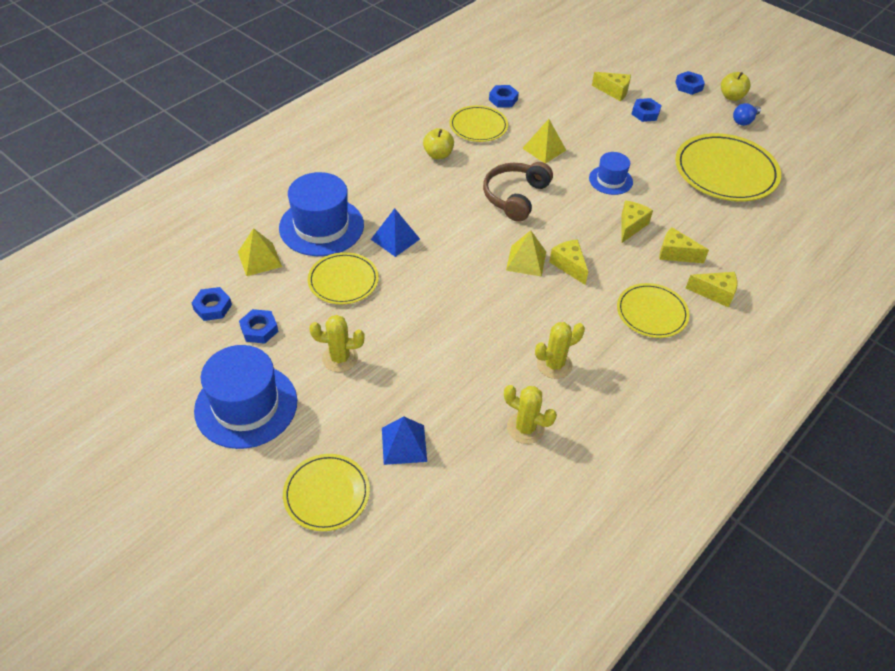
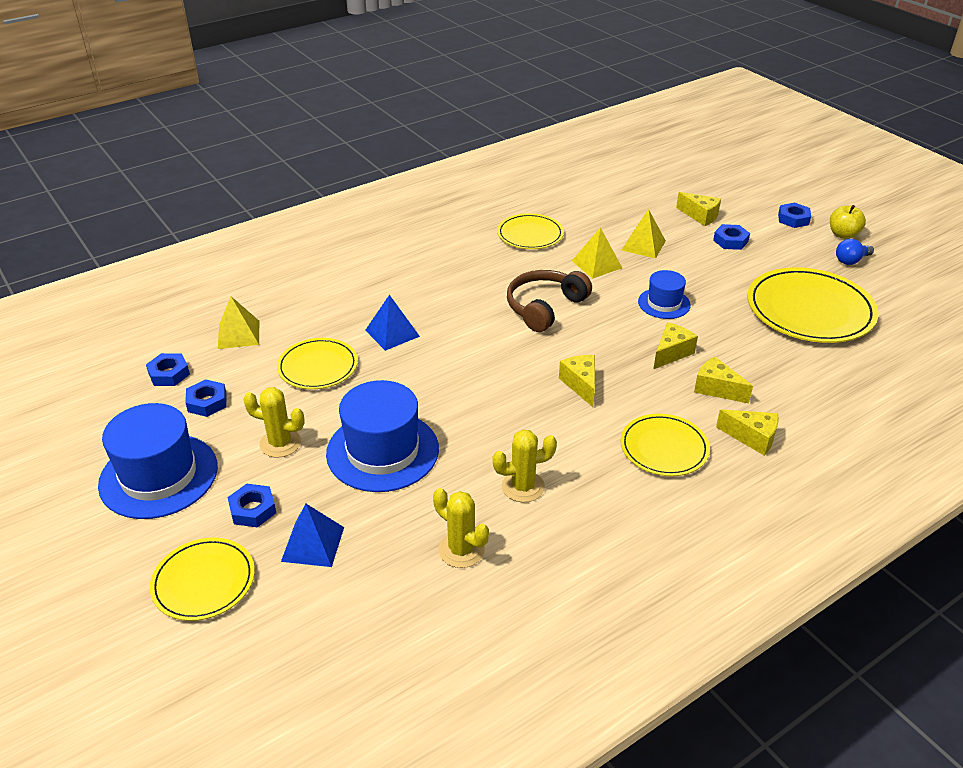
camera: 15 degrees right, 10 degrees down
(321, 226) = (317, 311): blue hat -> blue hat (382, 451)
(438, 155) = (474, 257): yellow apple -> none
(503, 99) = (568, 212): blue nut -> blue nut (253, 510)
(526, 261) = (532, 373): yellow pyramid -> yellow pyramid (643, 245)

